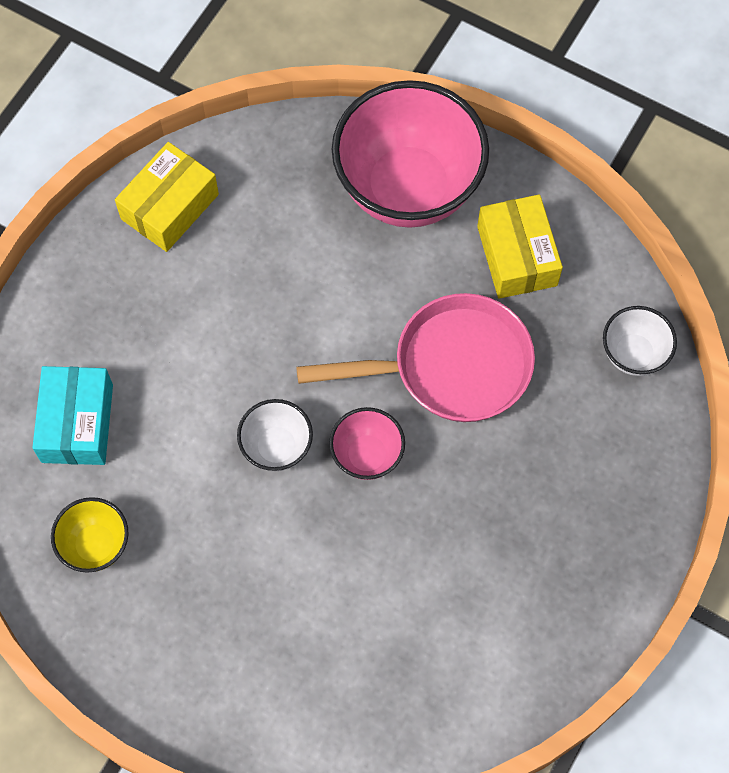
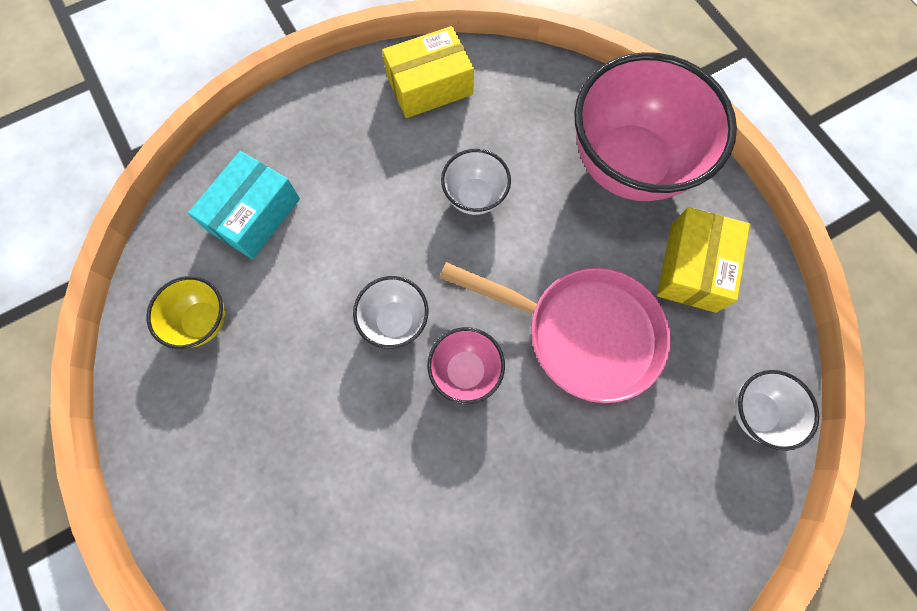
camera: 30 degrees right, 5 degrees up
(281, 294) = (474, 197): none -> white bowl

